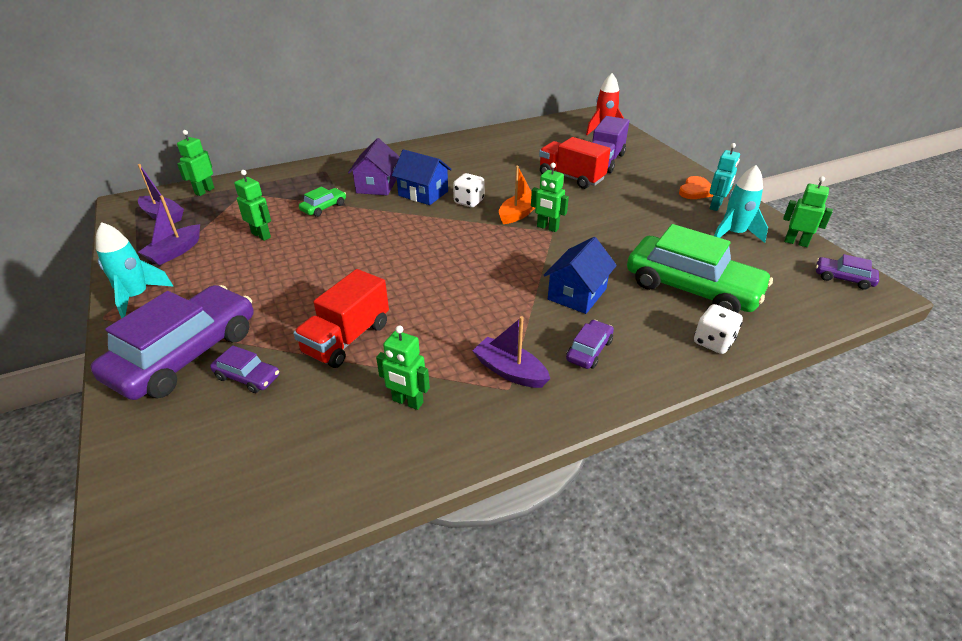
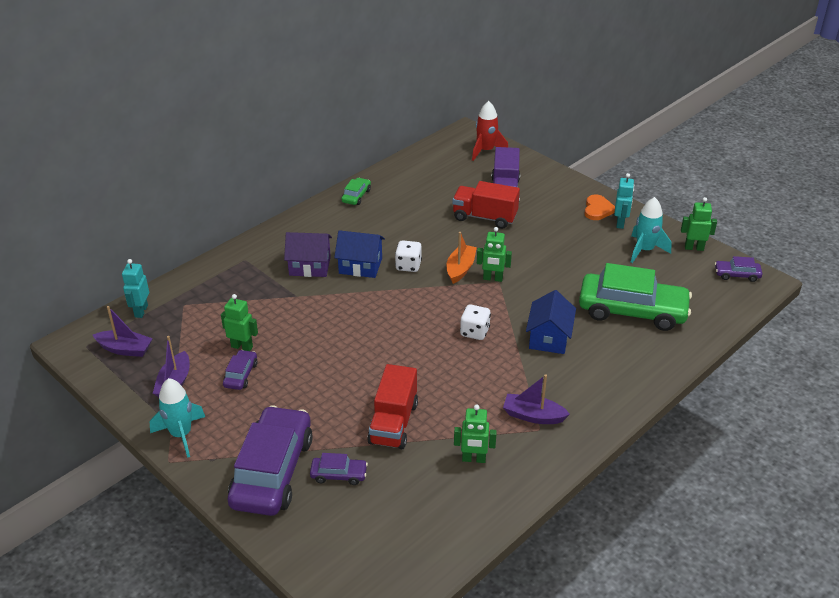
camera: 20 degrees left, 0 degrees up
(204, 191) = (141, 311): green robot -> turquoise robot
(324, 207) = (277, 303): green car -> green car (356, 196)
(377, 185) = (310, 266): purple house -> purple house turned 75 degrees counterclockwise
(589, 350) = (581, 384): purple car -> purple car (241, 375)
(713, 342) = (664, 354): white dice -> white dice (474, 332)

